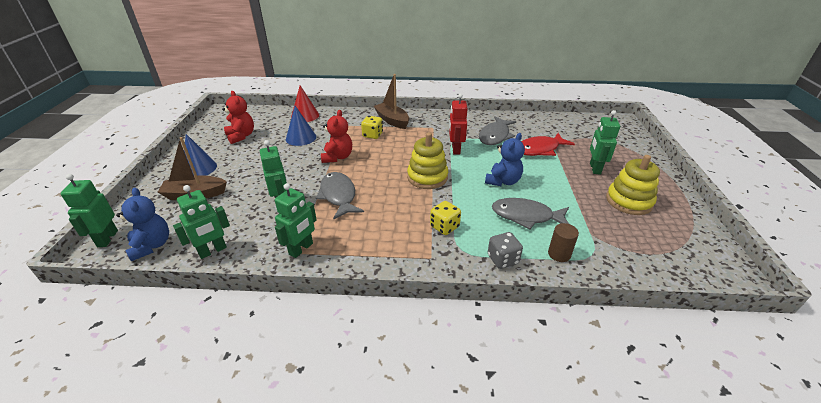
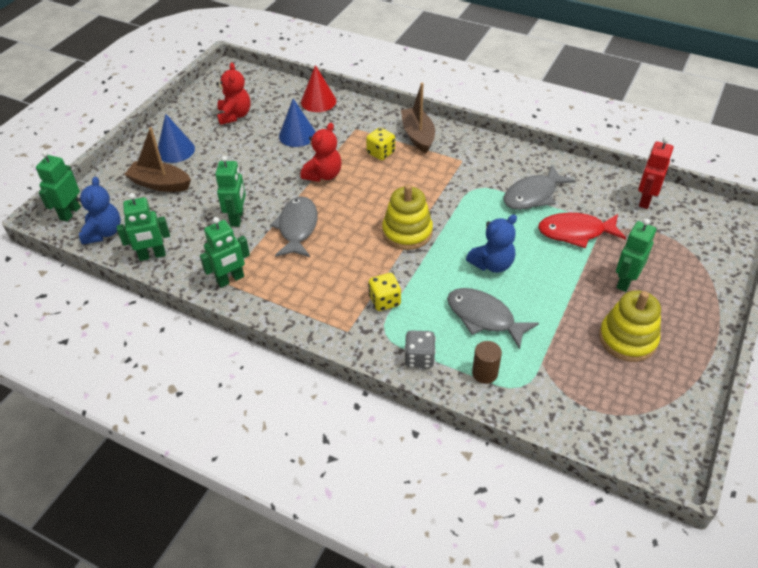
camera: 25 degrees right, 10 degrees up
(455, 149) = (467, 202): red robot -> red robot (645, 200)

